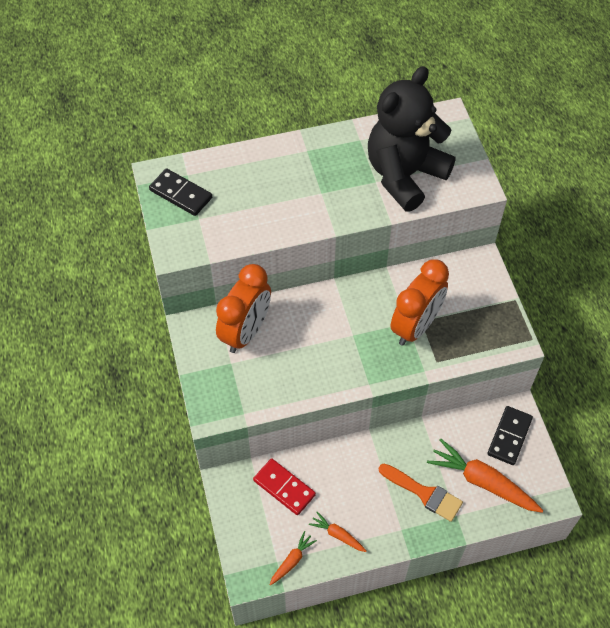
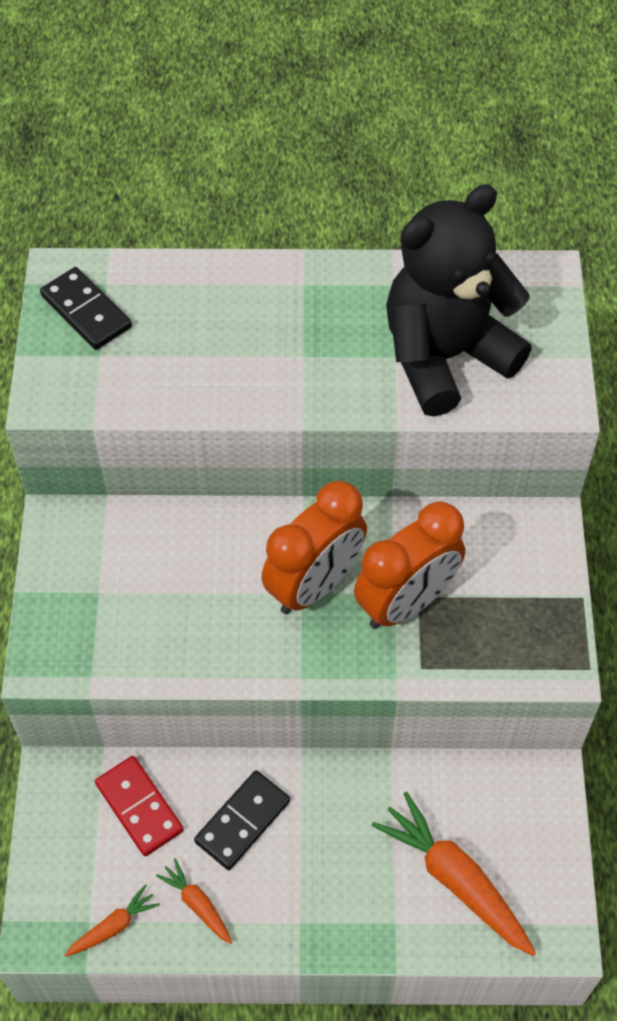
camera: 15 degrees right, 0 degrees up
(246, 332) = (137, 549): orange clock -> orange clock (314, 585)
(424, 493) = (355, 874): orange brush -> none
(509, 436) = (522, 816): black domino -> black domino (242, 821)

